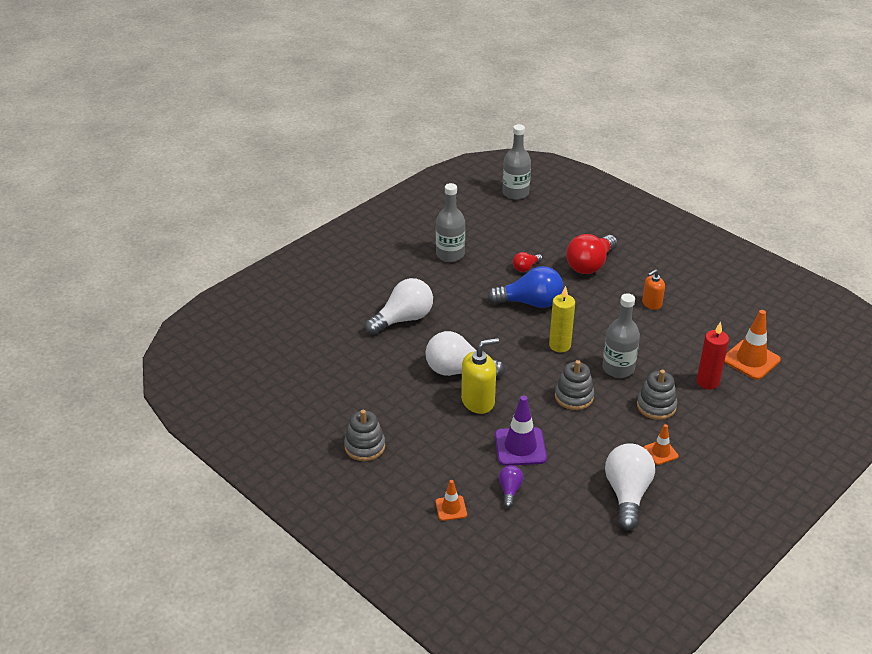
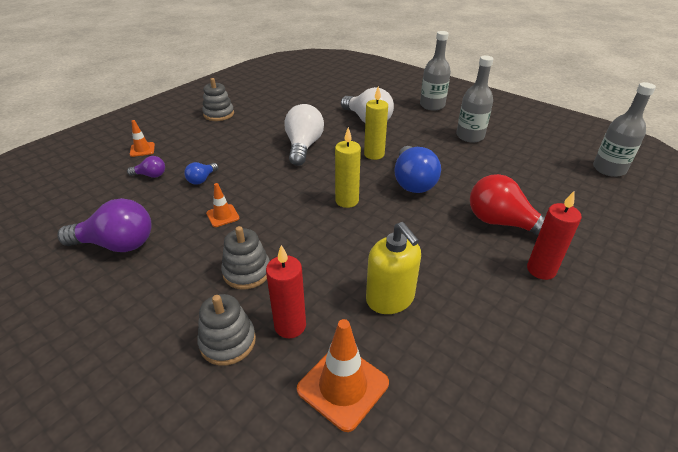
camera: 85 degrees right, 0 degrees up
(478, 401) = (264, 157): yellow soap dispenser -> yellow soap dispenser (390, 299)
(479, 321) = (374, 154): none -> yellow candle
(520, 447) = (202, 179): purple traffic cone -> blue light bulb
(526, 267) = (472, 178): red light bulb -> none
(574, 397) = (267, 210): grey stacking toy -> grey stacking toy (228, 341)
(618, 368) = (313, 242): grey bottle -> grey bottle (432, 105)
(627, 494) = (117, 244): white light bulb -> purple light bulb
(642, 259) = (541, 270): none -> red candle
(651, 304) = (445, 275): orange soap dispenser -> none
(660, 452) = (170, 272): orange traffic cone -> orange traffic cone (222, 216)

